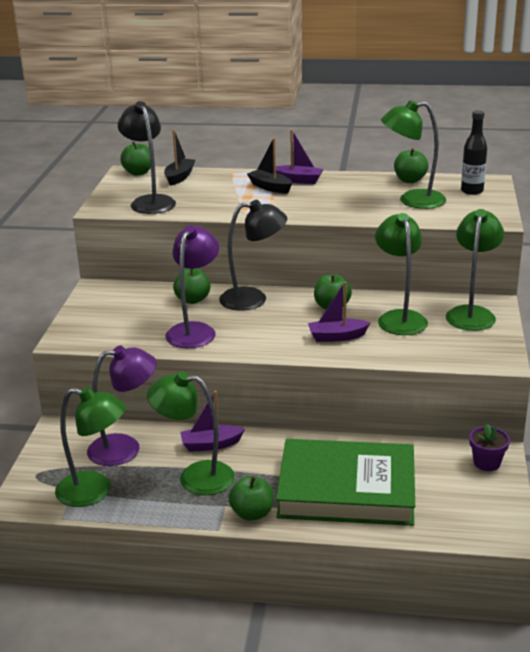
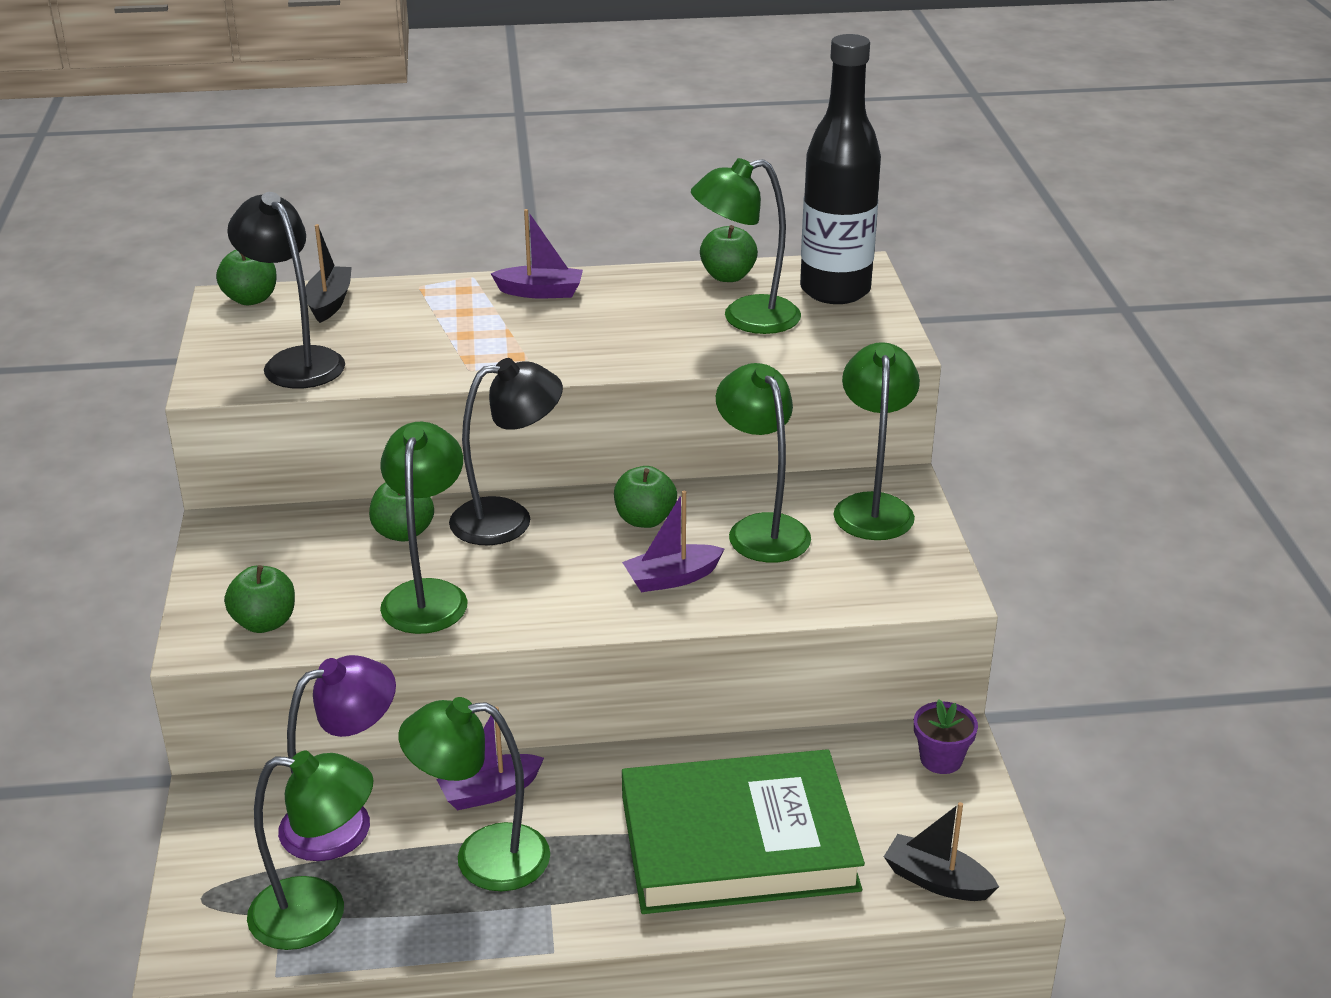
camera: 15 degrees left, 5 degrees up
(194, 330) = (428, 595): purple lamp -> green lamp
(252, 513) = (599, 912): green apple -> green apple (264, 623)
(270, 187) = (498, 311): black boat -> black boat (937, 881)
(472, 191) = (835, 290): black bottle -> black bottle, size x1.91

